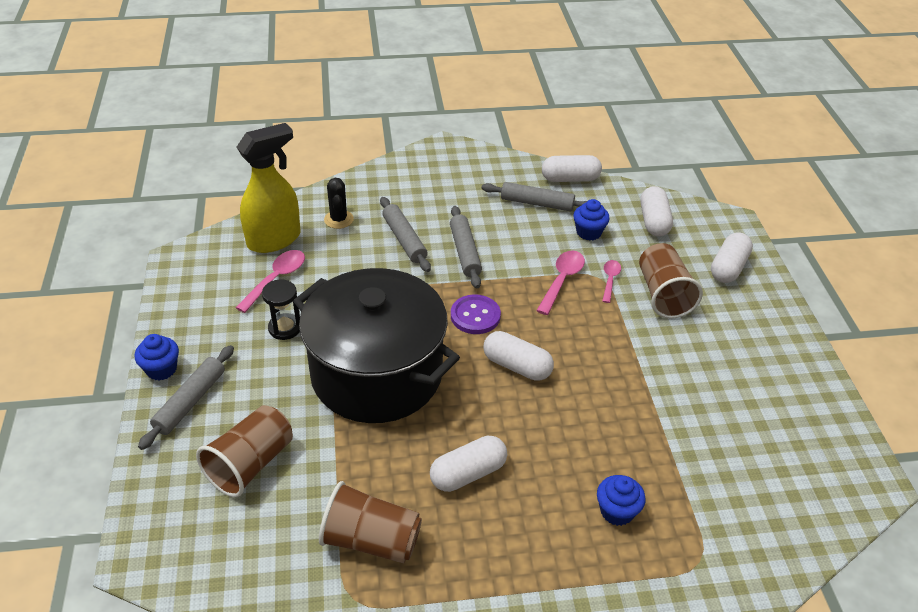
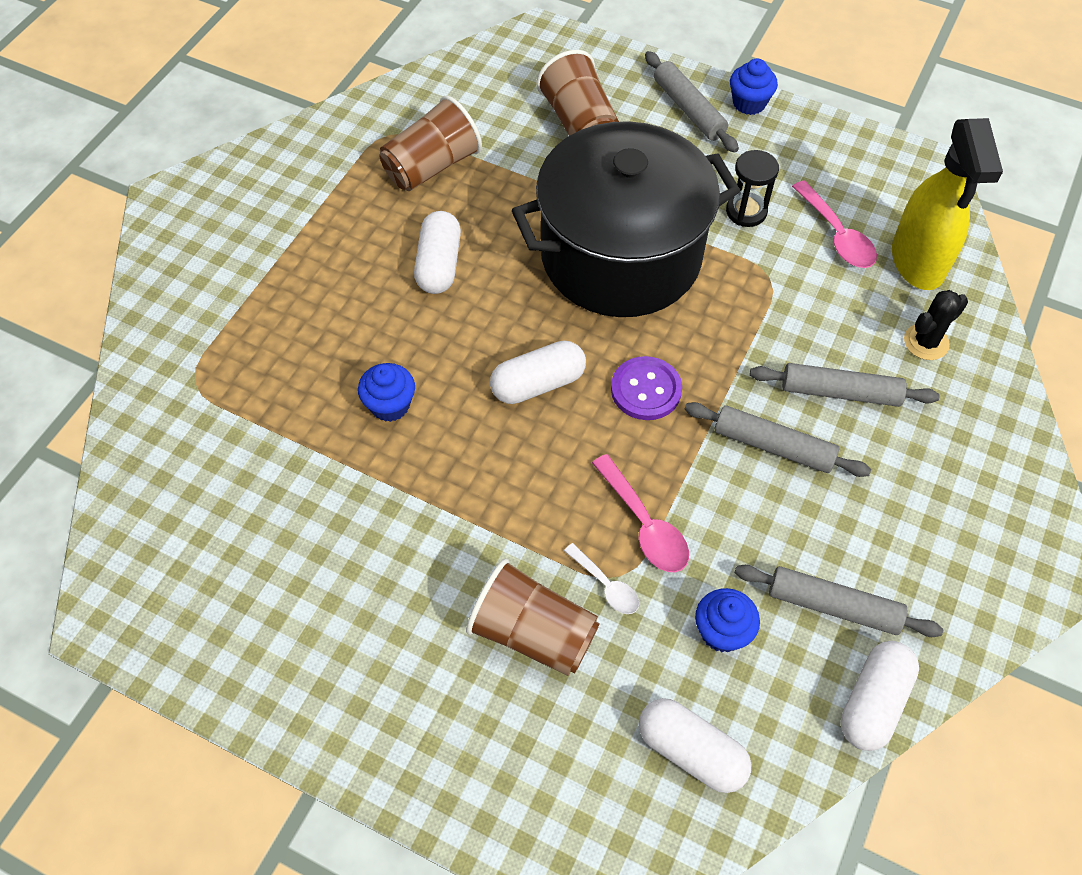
camera: 125 degrees right, 15 degrees up
(338, 219) = (926, 342): black cactus -> black cactus turned 60 degrees counterclockwise
(537, 203) = (833, 606): grey rolling pin -> grey rolling pin turned 60 degrees clockwise
(610, 280) = (606, 585): pink spoon -> white spoon
(617, 511) = (298, 353): blue cupcake -> blue cupcake (390, 405)
(728, 268) = (520, 775): white capsule -> none

